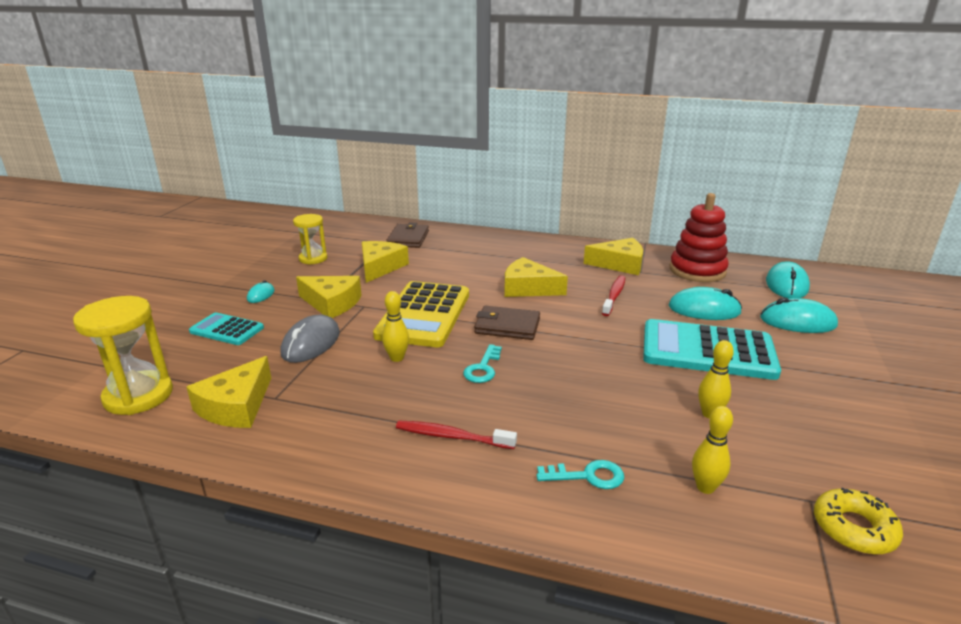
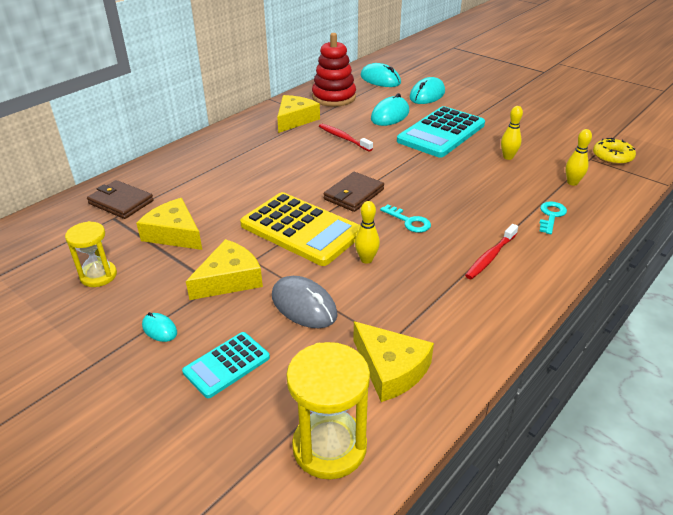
camera: 65 degrees left, 10 degrees up
(528, 288) = (298, 168): yellow cheese -> none

